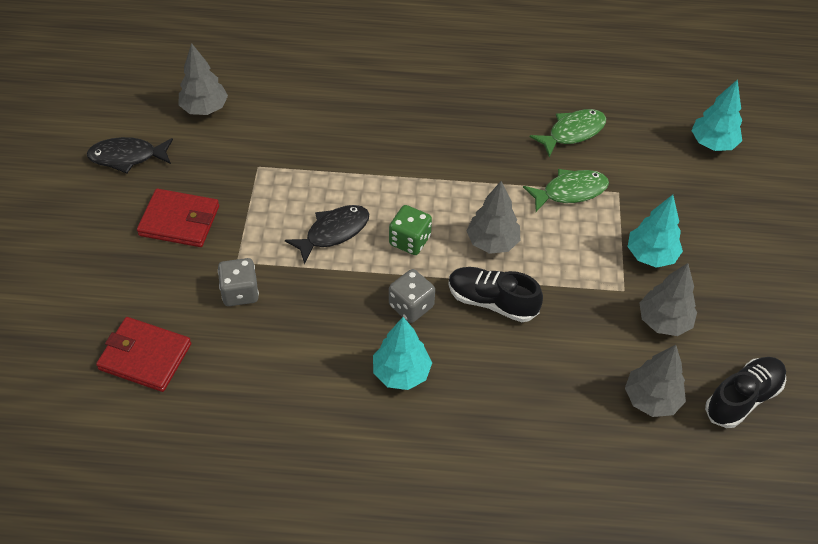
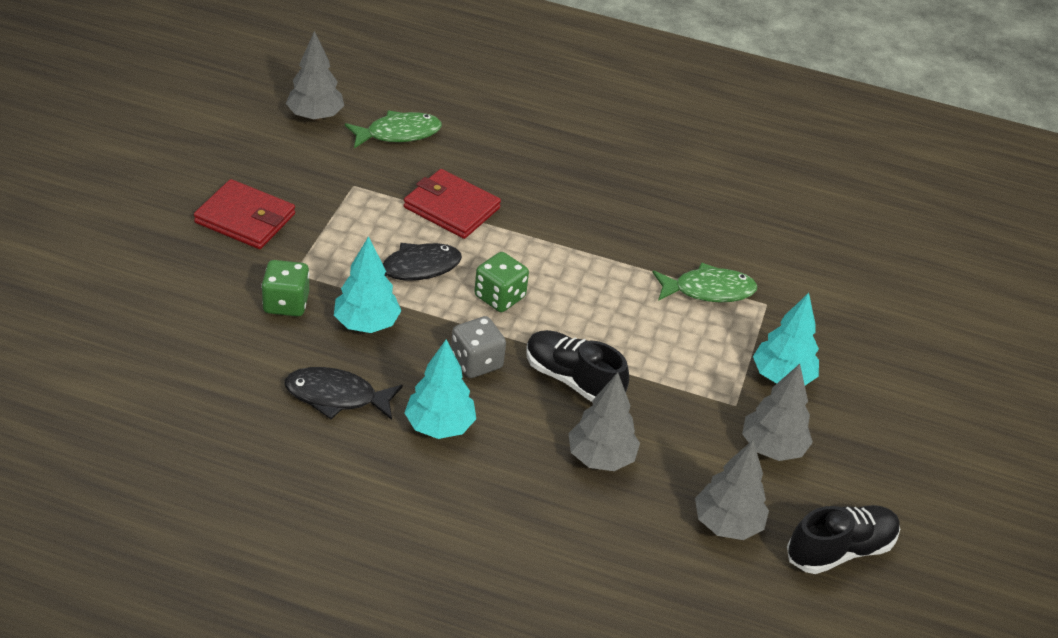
camera: 10 degrees right, 10 degrees down
(127, 157) = (211, 144): black fish -> black fish (336, 396)
(145, 357) = (156, 341): red wallet -> red wallet (451, 208)
(240, 292) = (286, 303): grey dice -> green dice
(492, 242) = (596, 320): grey tree -> grey tree (601, 458)
(573, 132) = (734, 231): green fish -> green fish (398, 133)
(713, 143) = (901, 280): turquoise tree -> turquoise tree (366, 324)

